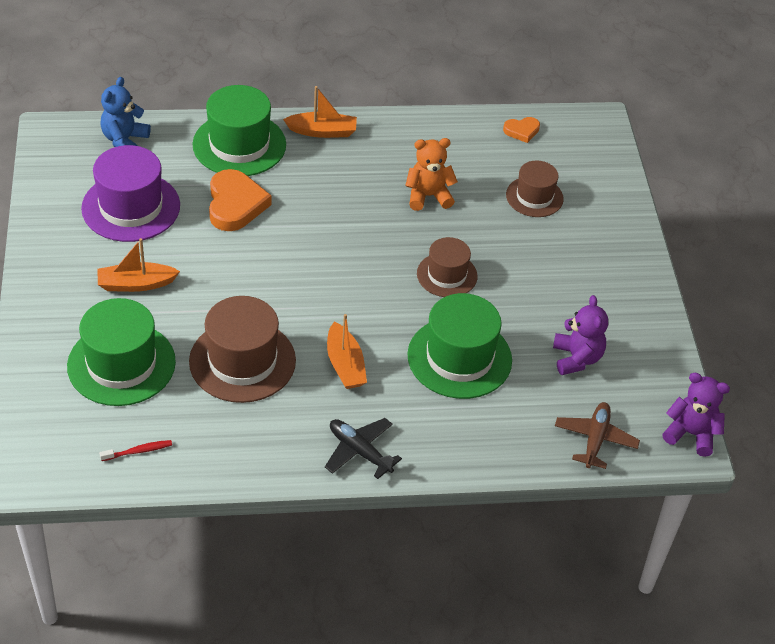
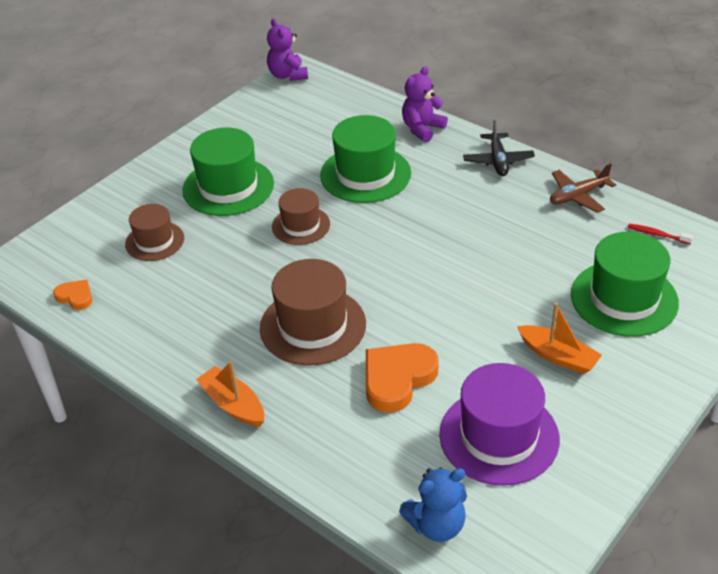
camera: 130 degrees left, 5 degrees down
(239, 145) = (326, 441): green hat -> green hat (228, 187)
(242, 361) = (523, 251): brown hat -> brown hat (313, 326)
(345, 365) = (449, 210): orange boat -> none
(428, 196) = (230, 289): orange teddy bear -> none
(576, 358) = (292, 136): purple teddy bear -> purple teddy bear (422, 129)
(595, 439) = (345, 98): brown plane -> brown plane (578, 196)

